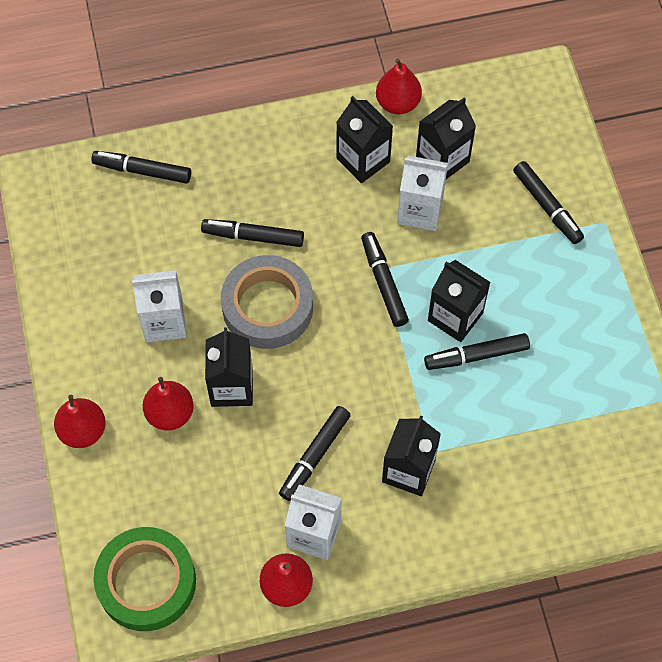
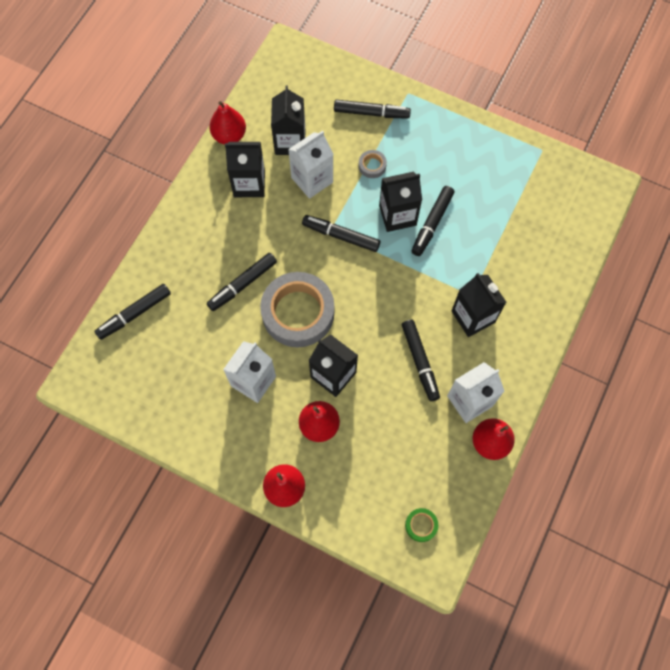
camera: 50 degrees left, 5 degrees up
(146, 582) = (421, 525): green tape -> green tape, size x0.41
(488, 252) = (372, 166): none -> grey tape

